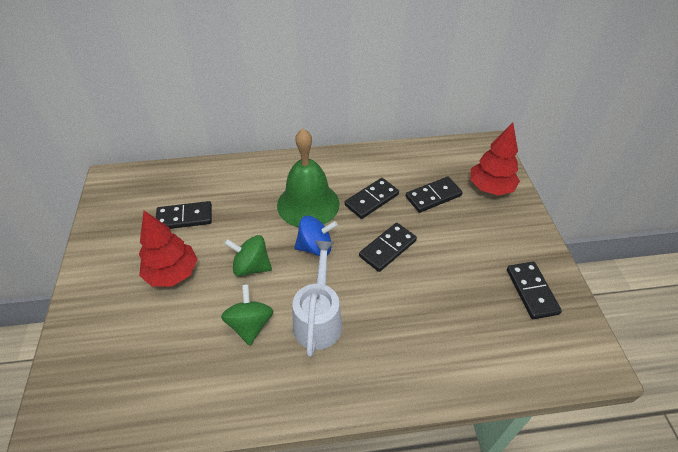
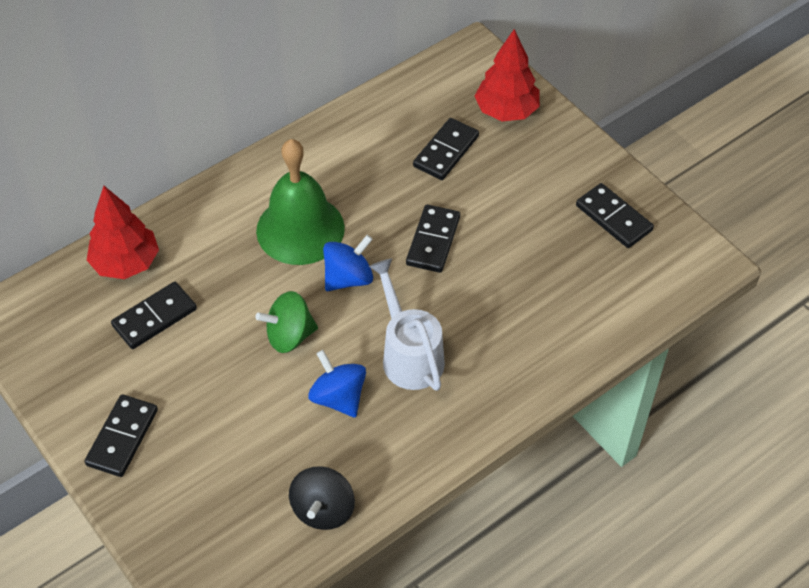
camera: 30 degrees left, 5 degrees up
(172, 273) = (199, 388): red tree -> red tree (126, 263)
(177, 404) = (323, 510): none -> black spinning top
(250, 325) = (338, 397): green spinning top -> blue spinning top
(371, 200) = (375, 189): black domino -> black domino (122, 437)

